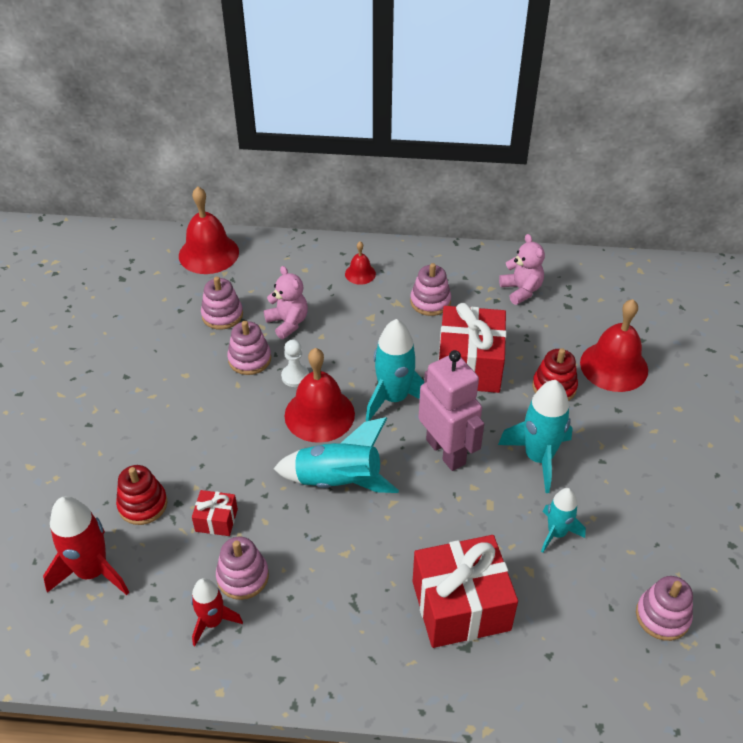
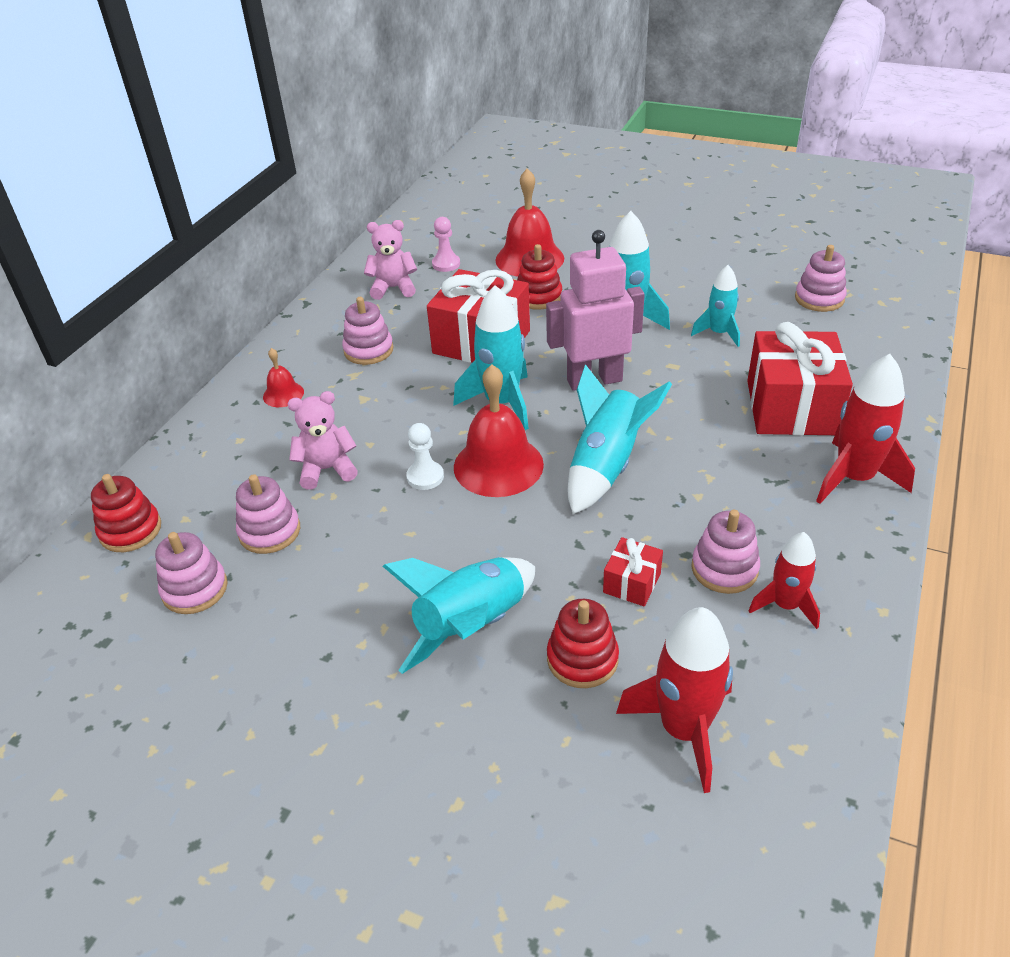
camera: 70 degrees left, 5 degrees down
(161, 439) = (472, 626): none -> turquoise rocket
(208, 253) = (130, 530): red bell -> red stacking toy
(249, 359) = (371, 515): pink stacking toy -> pink stacking toy (195, 589)
(375, 663) = (854, 478): none -> red rocket
(575, 312) = (446, 264): none -> pink pawn

